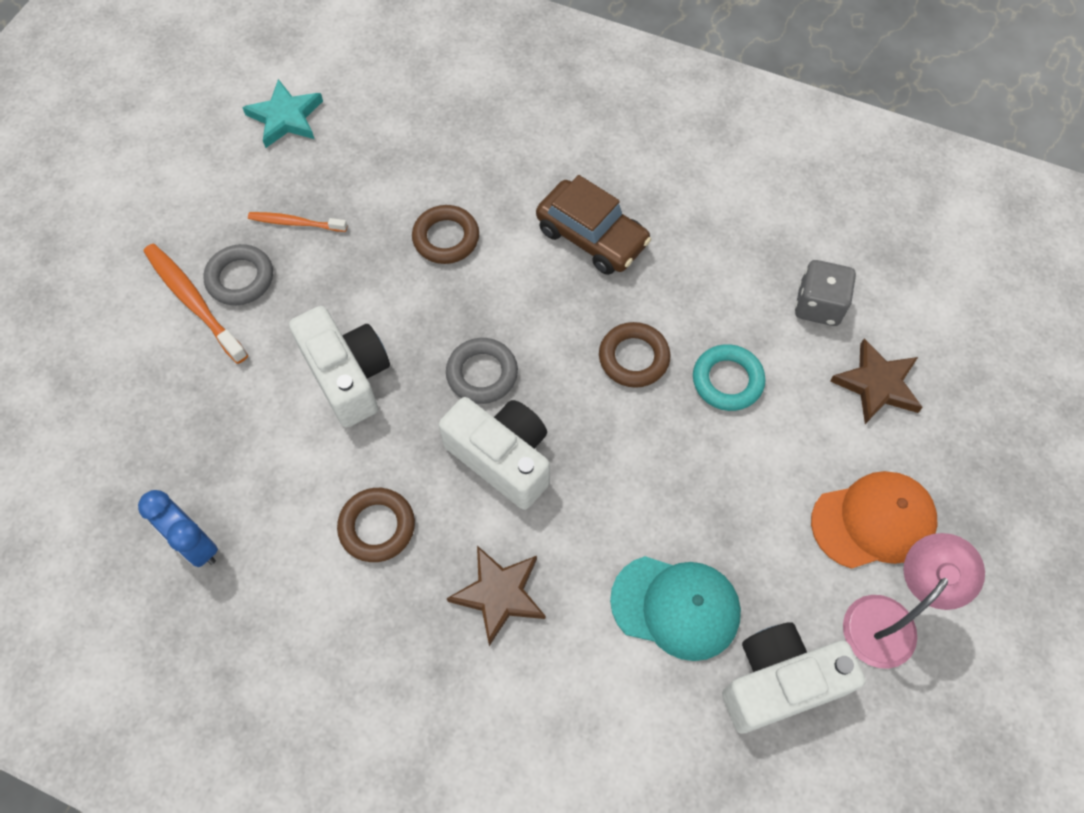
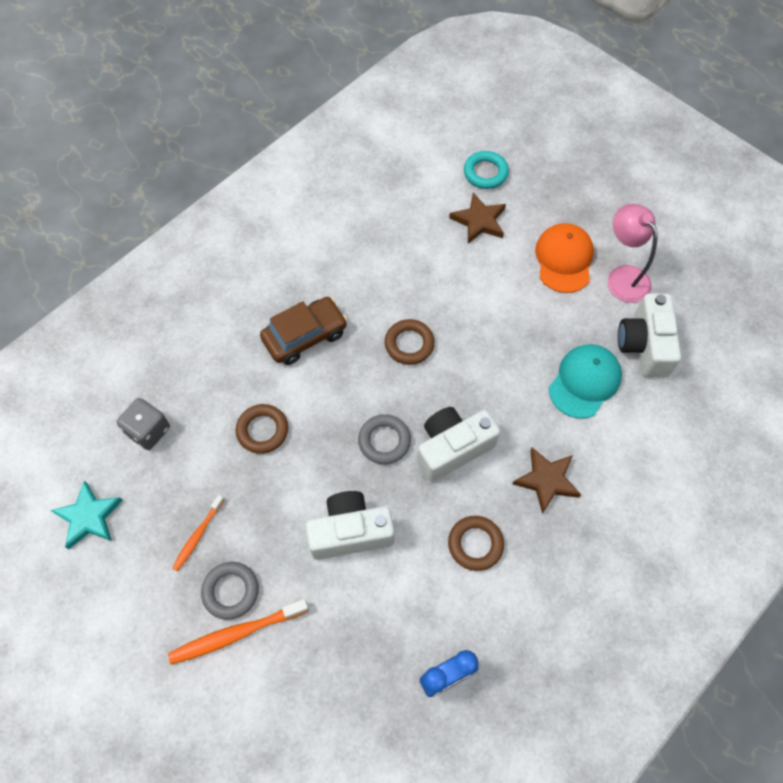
camera: 70 degrees left, 0 degrees up
(727, 380) = (446, 297): turquoise ring -> turquoise ring (485, 173)
(818, 305) = (414, 228): grey dice -> grey dice (148, 431)

